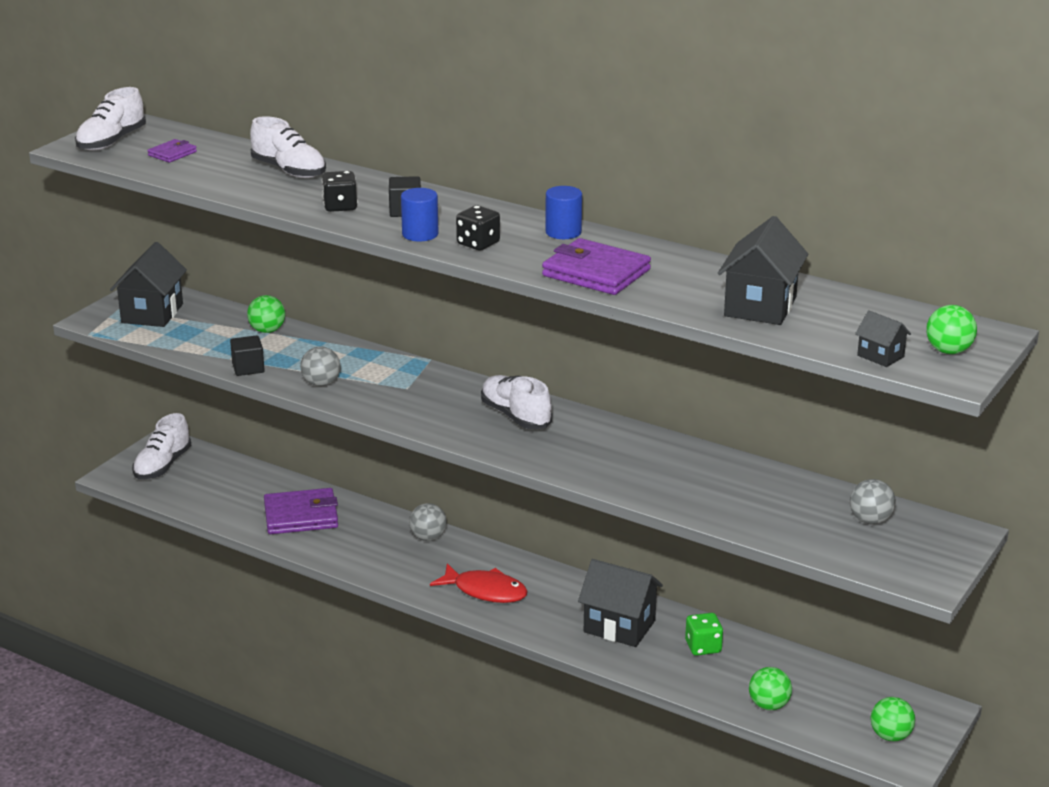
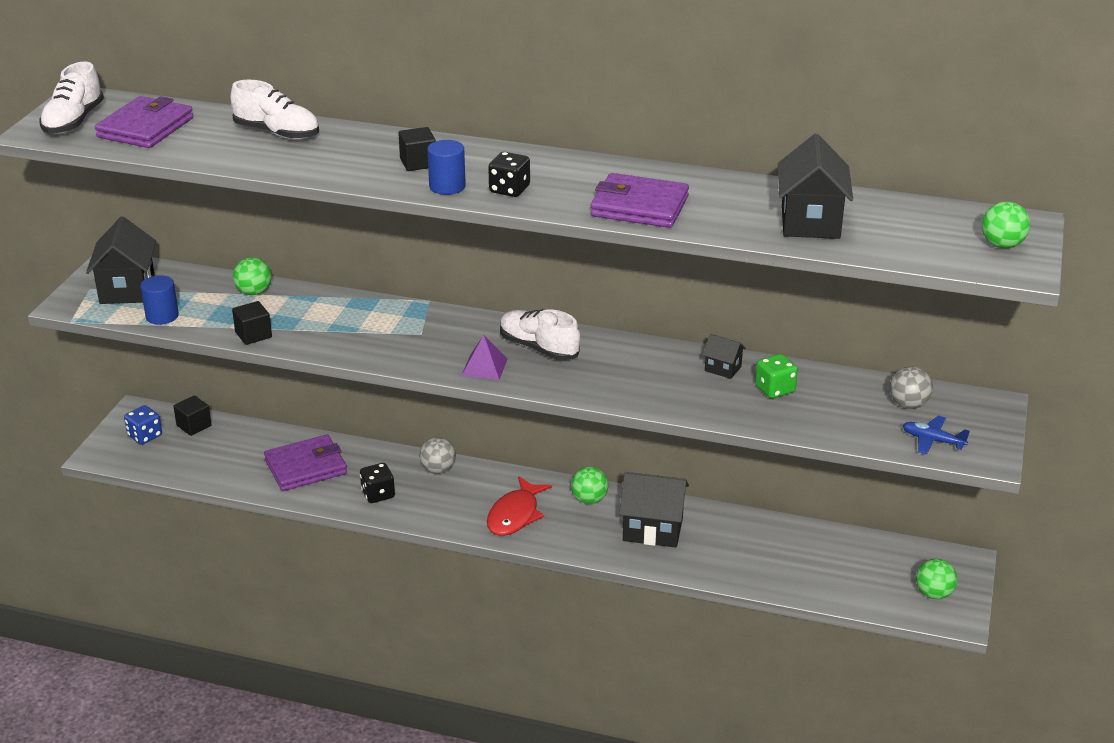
camera: 15 degrees left, 5 degrees up
(162, 465) = (145, 436): white shoe -> blue dice
(172, 153) = (145, 128): purple wallet -> purple wallet, size x1.97
(212, 463) = (194, 426): none -> black cube
(321, 384) = (334, 341): grey ball -> none
(340, 206) = (350, 166): black dice -> black dice (378, 494)
(453, 426) = (484, 367): none -> purple pyramid
(486, 591) = (515, 515): red fish -> red fish turned 105 degrees clockwise
(563, 232) = (584, 167): blue cylinder -> blue cylinder (162, 316)
(703, 647) = (736, 536): green dice -> green dice (775, 389)
(769, 705) = (817, 583): green ball -> green ball (589, 499)
(877, 558) = (932, 440): none -> blue plane
(880, 356) = (946, 258): black house -> black house (723, 369)

